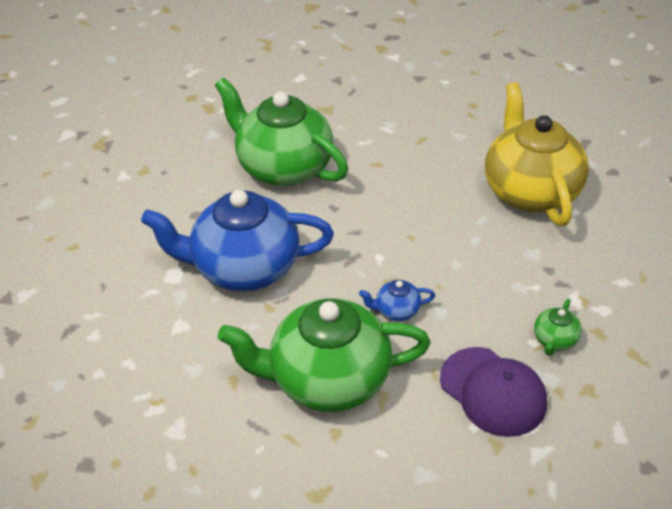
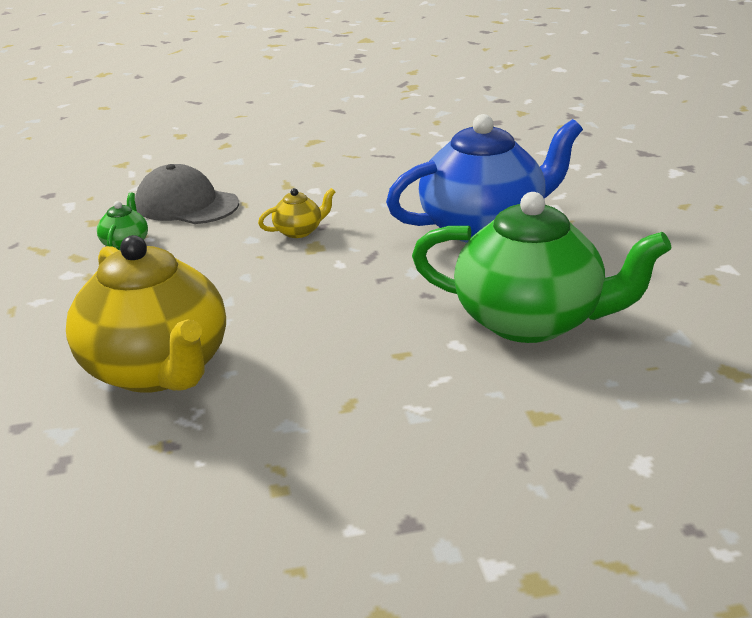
camera: 160 degrees right, 15 degrees down
(328, 379) = (341, 184): green teapot -> none
(396, 310) = (299, 231): blue teapot -> yellow teapot
(493, 391) = (186, 205): purple cap -> grey cap

